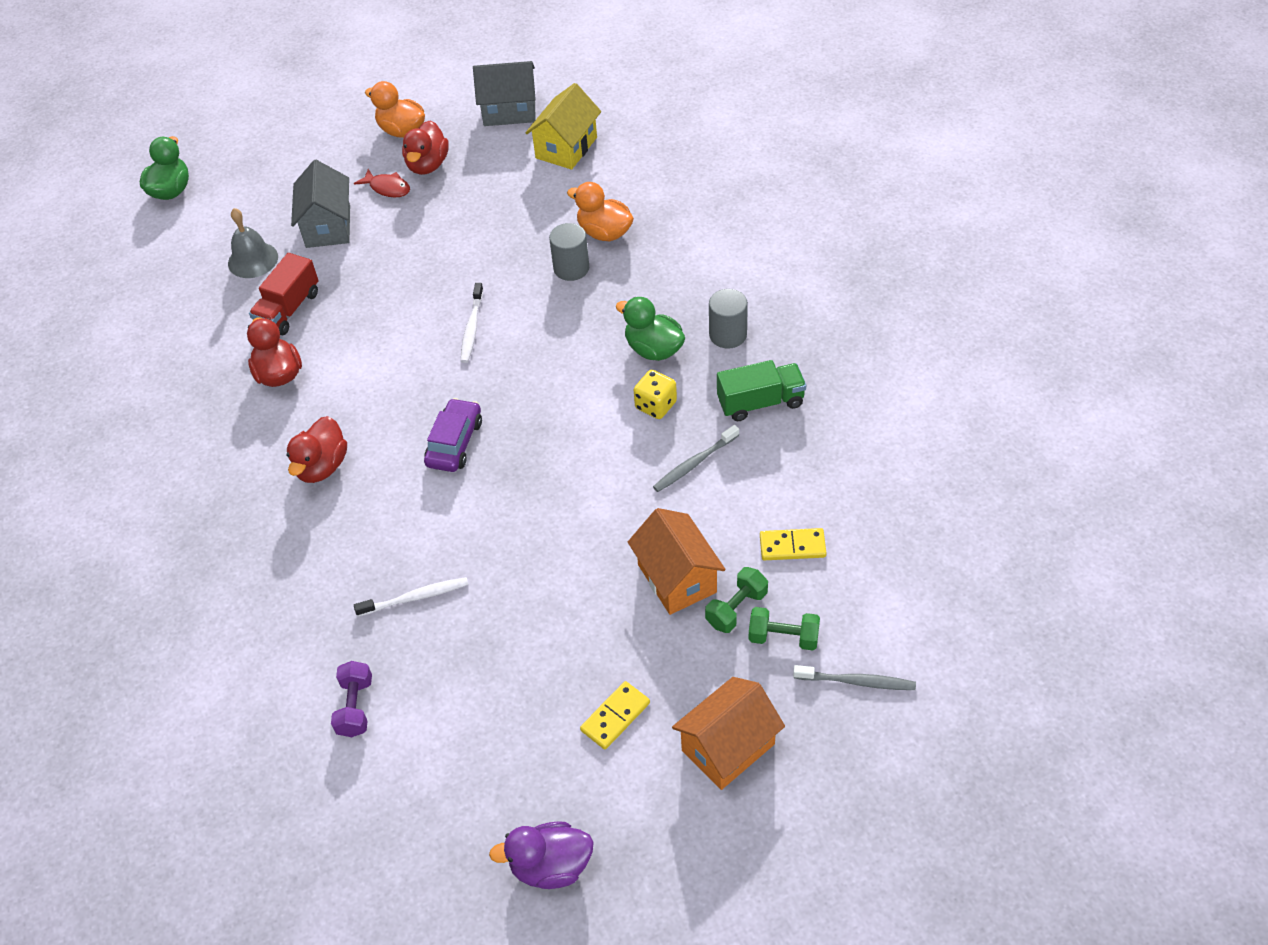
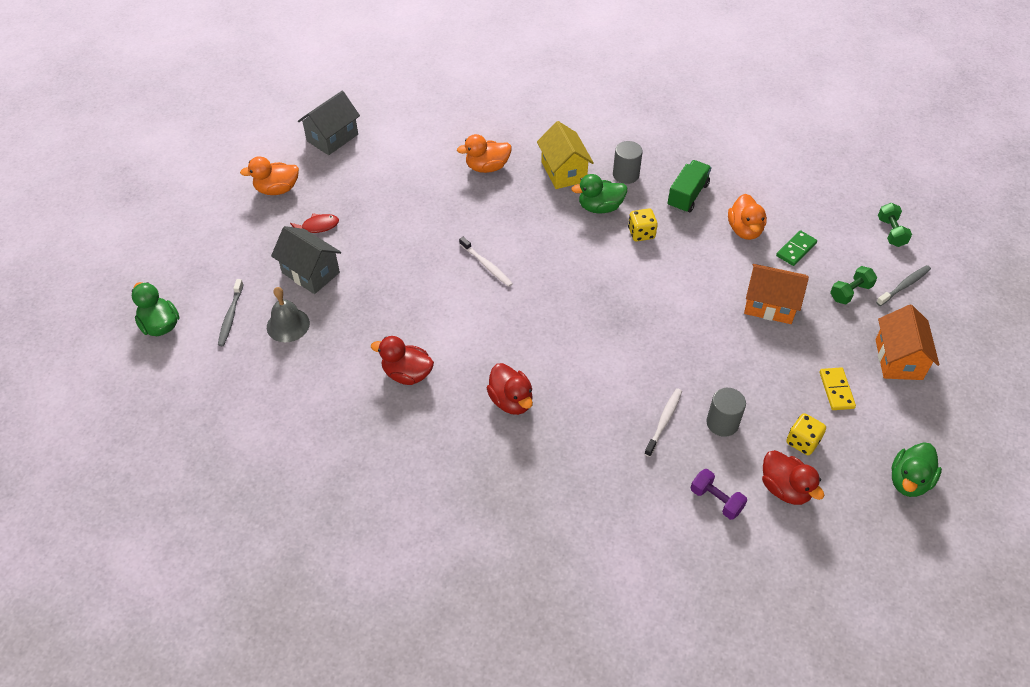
camera: 50 degrees left, 0 degrees up
(288, 309) = (357, 335): red truck -> none
(427, 165) = (324, 198): red duck -> red duck (785, 488)
(454, 443) = (567, 330): purple car -> none
(507, 732) = (802, 442): none -> yellow dice
(551, 866) = (909, 481): purple duck -> green duck
(566, 148) = (398, 137): yellow house -> yellow house (563, 171)
(571, 268) = (496, 197): grey cylinder -> grey cylinder (722, 423)
(694, 463) = (699, 247): grey toothbrush -> grey toothbrush (230, 316)
(736, 608) = (814, 297): green dumbbell -> green dumbbell (891, 232)
(767, 483) = (744, 230): none -> orange duck
(792, 546) = (796, 249): yellow domino -> green domino

